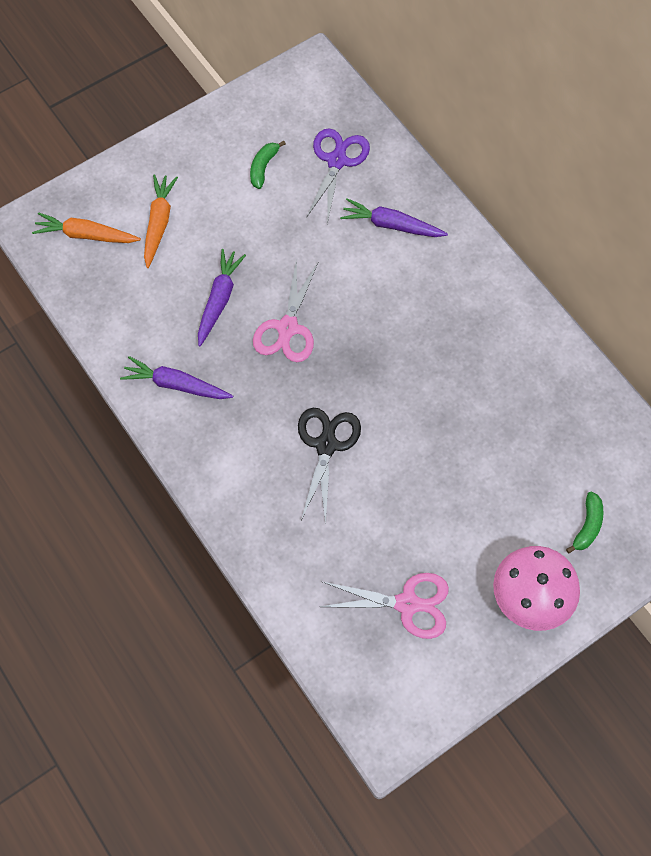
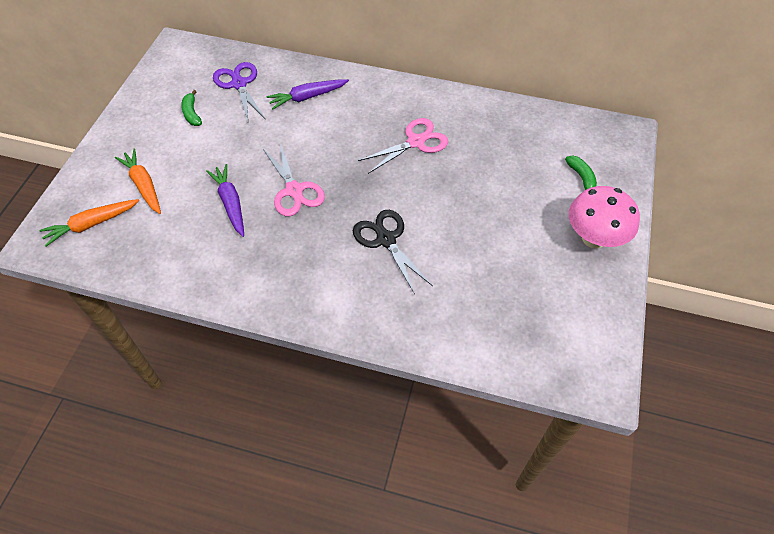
camera: 40 degrees left, 10 degrees down
(176, 385) = (246, 273): purple carrot -> none
(407, 604) = (530, 295): pink scissors -> pink scissors (416, 142)

